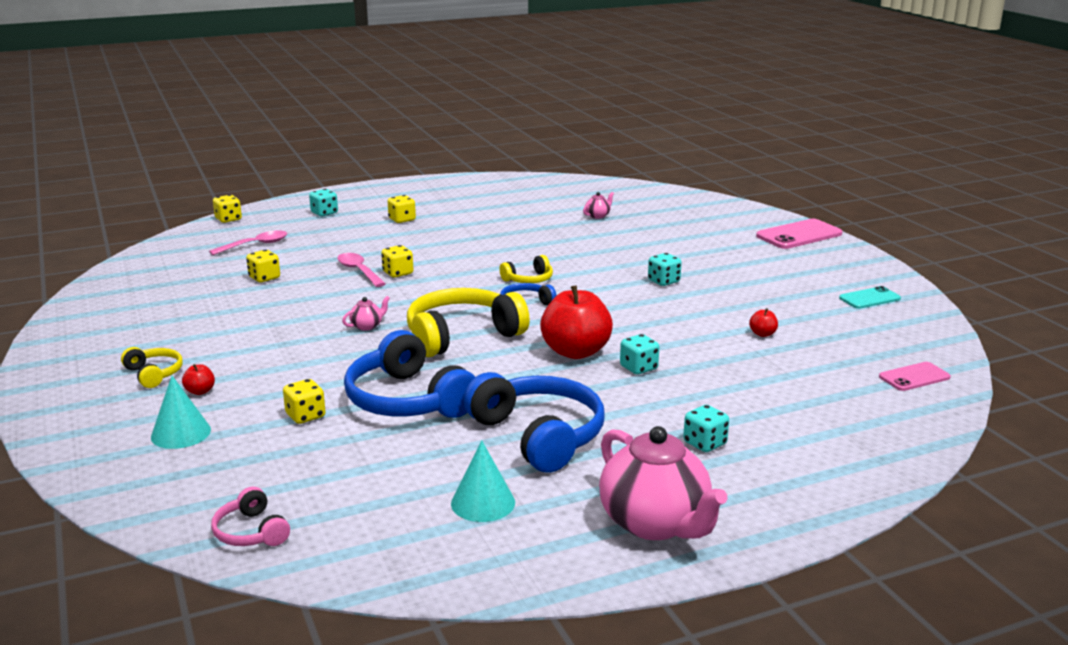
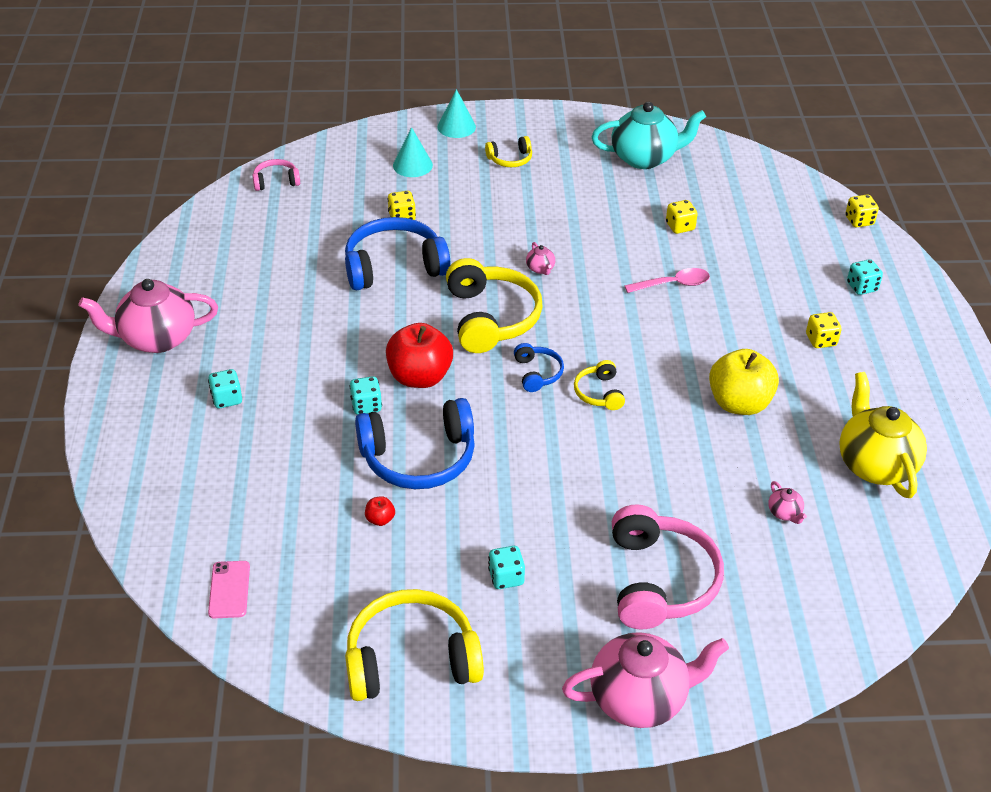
camera: 110 degrees right, 20 degrees up
(139, 306) = (644, 158): none -> turquoise teapot
(200, 391) = (469, 176): red apple -> none
(255, 245) = (772, 230): pink spoon -> none
(398, 273) = (656, 308): yellow dice -> none
(483, 503) = (237, 272): turquoise cone -> turquoise cone (456, 126)
(498, 236) = (739, 403): none -> yellow apple
(526, 198) = (875, 464): none -> yellow teapot
(538, 436) = (299, 317): blue headphones -> blue headphones (419, 458)
(663, 281) = (546, 495): turquoise dice -> turquoise dice (506, 577)
(700, 240) = (659, 580): none -> pink headphones
(799, 235) = (639, 699): pink phone -> pink teapot
(869, 298) = (411, 659): turquoise phone -> yellow headphones

